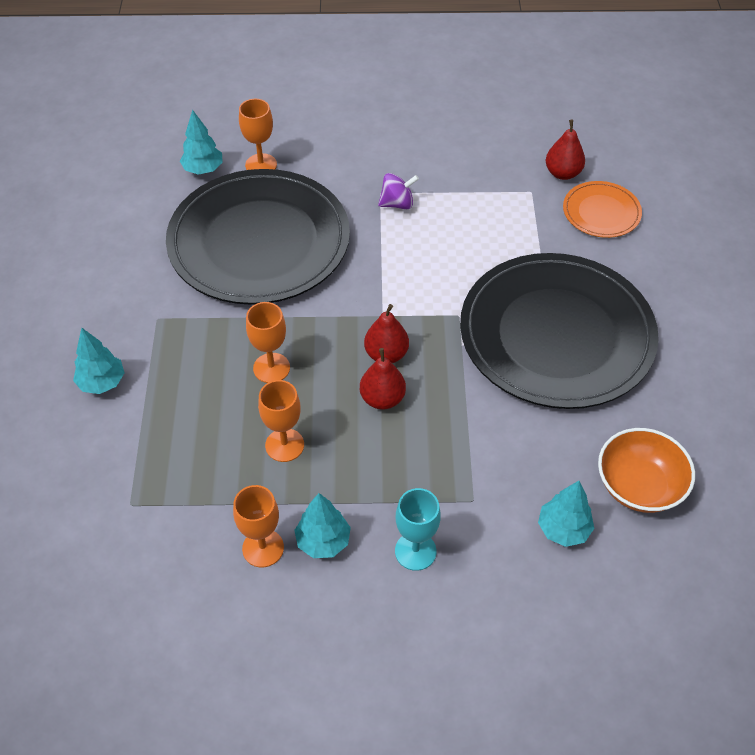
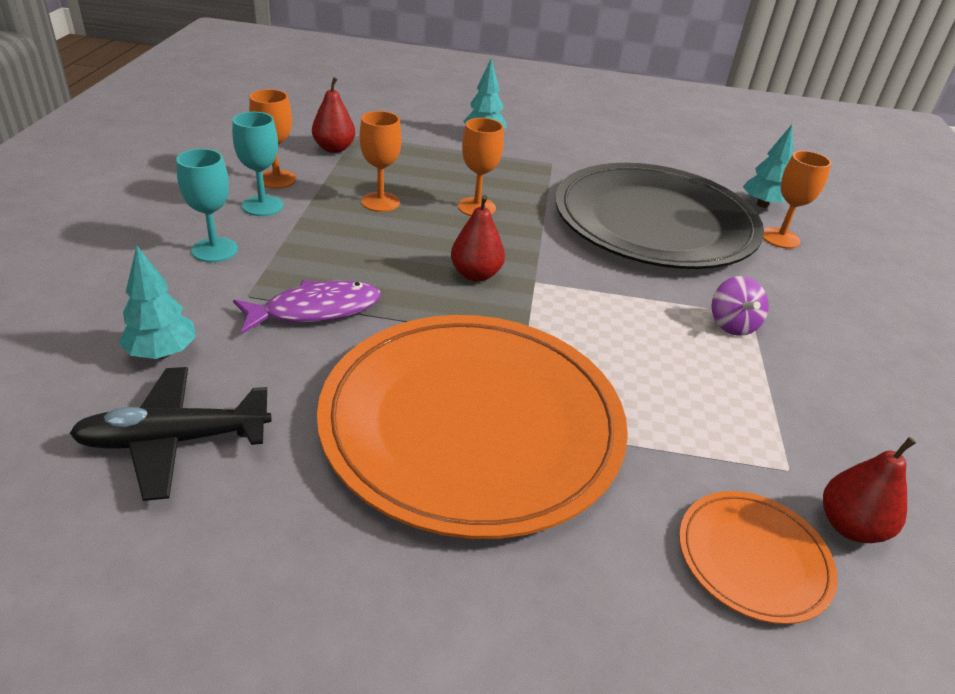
camera: 95 degrees right, 15 degrees down
(323, 541) = (262, 206): turquoise tree -> turquoise goblet
(382, 398) = (413, 262): red pear -> red pear (334, 149)
(474, 448) = (315, 310): none -> purple fish
(556, 334) = (472, 423): black plate -> orange plate
(639, 485) = (174, 440): orange bowl -> black plane

